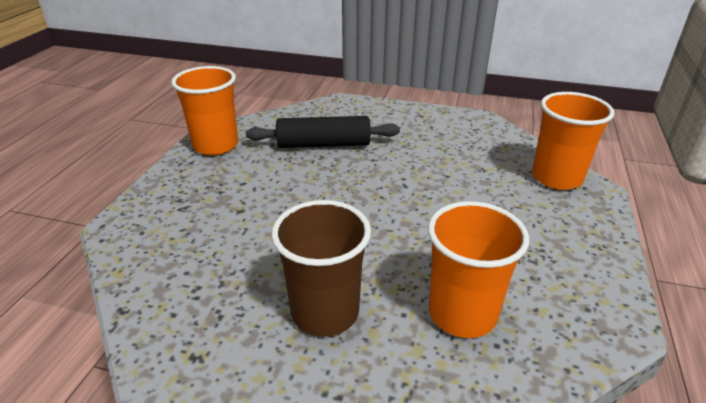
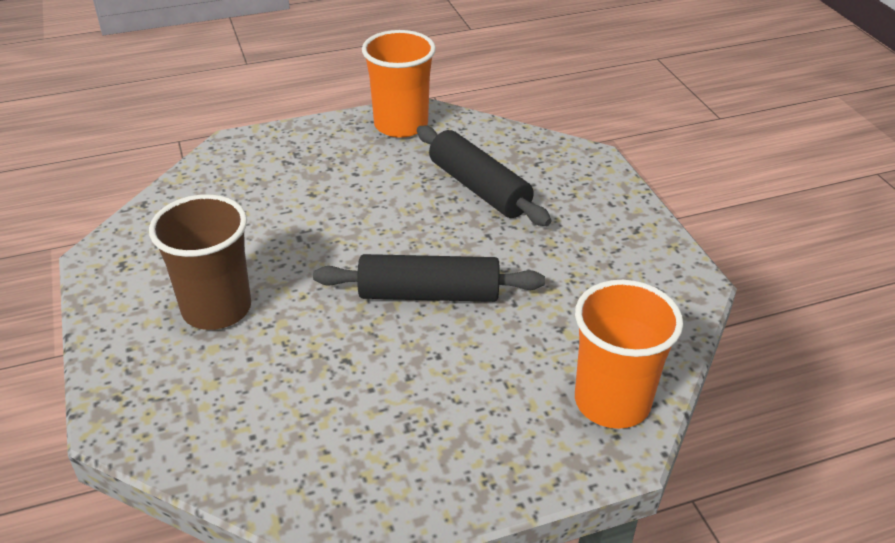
camera: 55 degrees right, 5 degrees up
(408, 202) = (429, 294): none -> black rolling pin
(462, 313) = (278, 397): orange cup -> none

